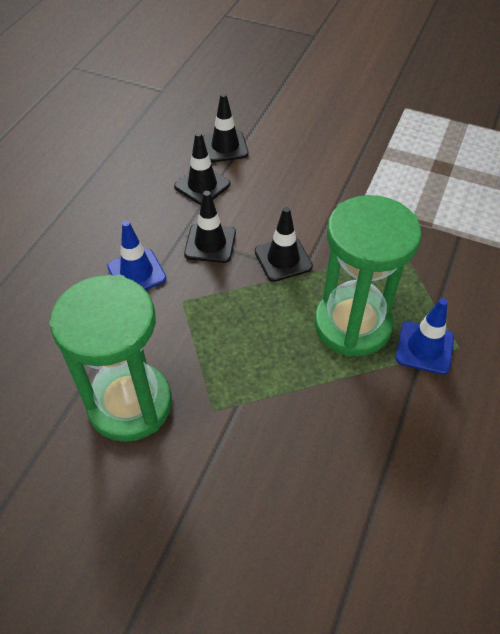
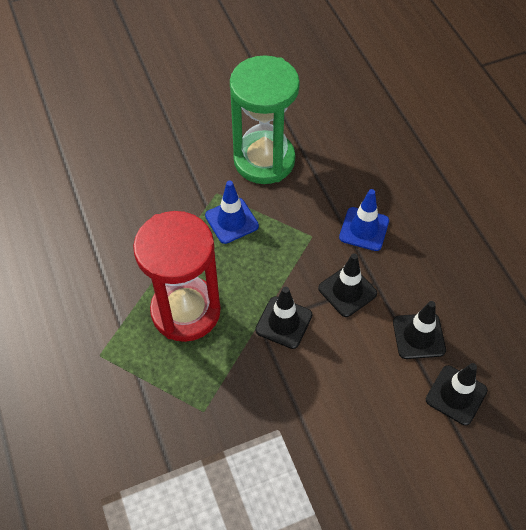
camera: 135 degrees right, 5 degrees up
(352, 325) = (186, 311): green hourglass -> red hourglass
(424, 348) = (123, 334): blue traffic cone -> blue traffic cone (231, 221)

